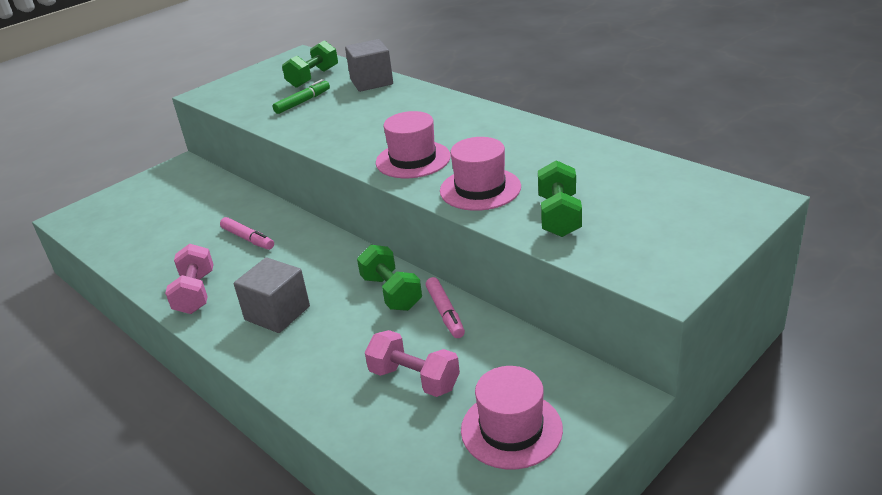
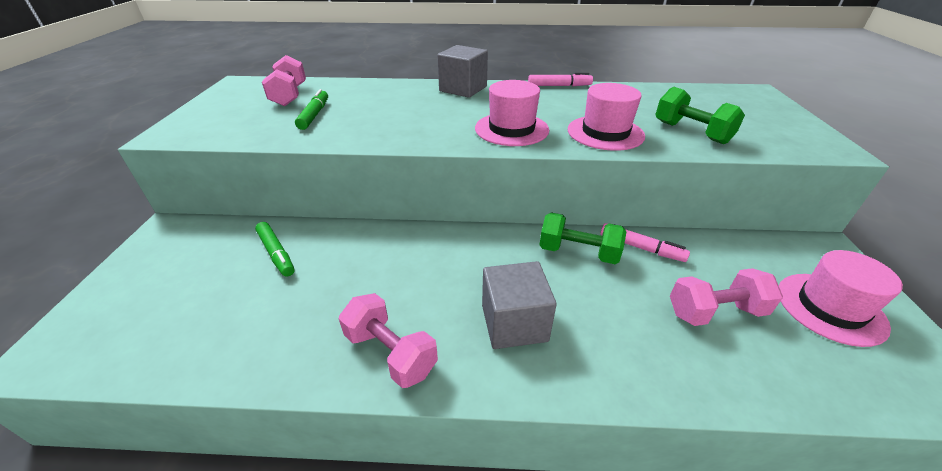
camera: 45 degrees left, 5 degrees up
(214, 206) = (276, 253): none -> green marker
(248, 238) = (367, 268): pink marker -> pink marker (559, 86)
(313, 77) = (289, 95): green dumbbell -> pink dumbbell
(371, 82) = (359, 87): grey cube -> grey cube (463, 89)

